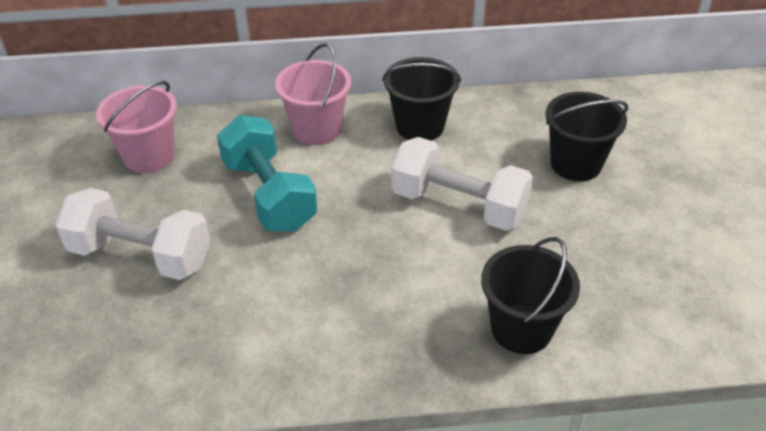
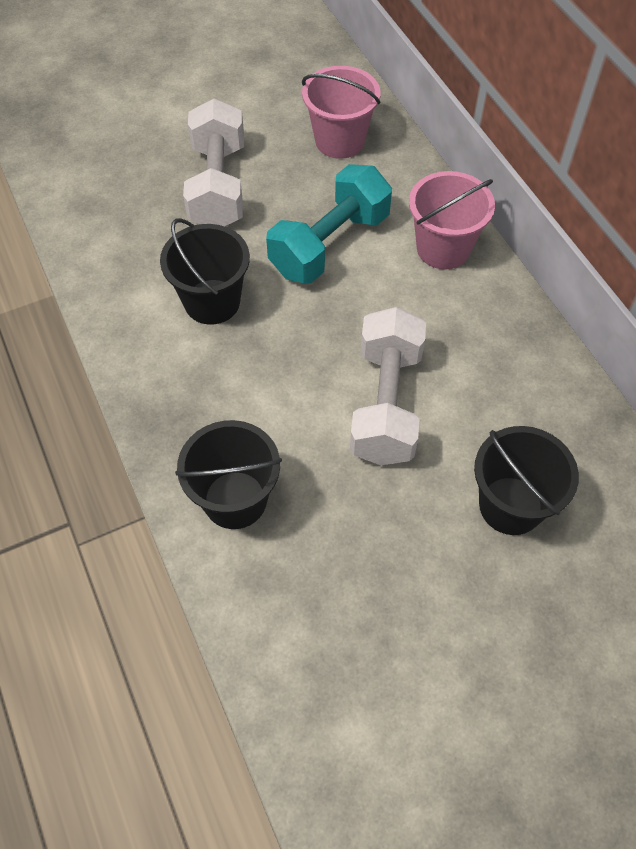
camera: 70 degrees right, 15 degrees up
(420, 126) = (496, 335): black bucket -> black bucket (212, 302)

